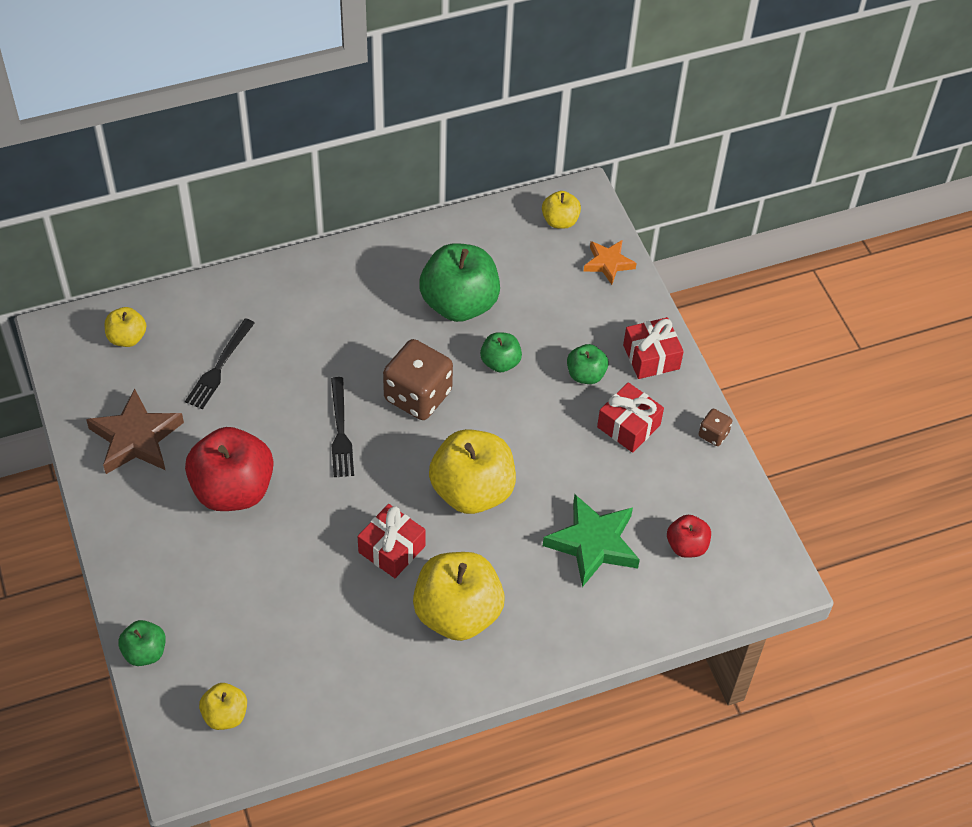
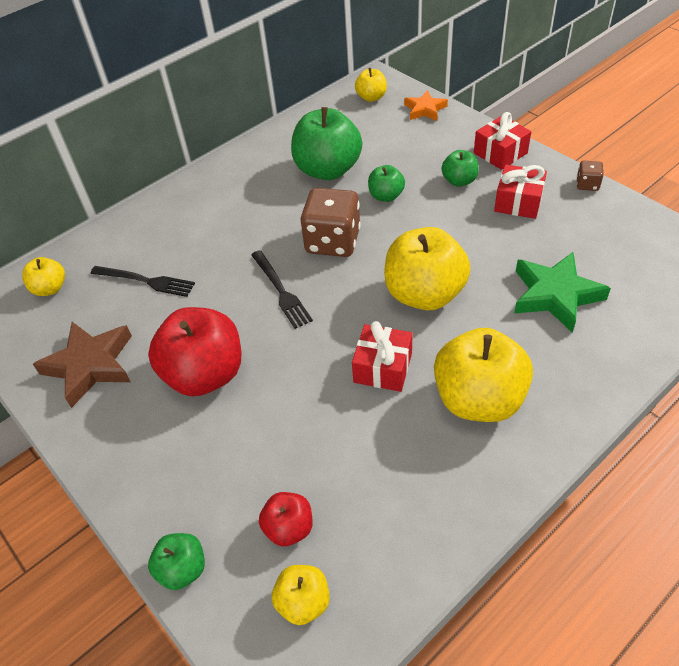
camera: 15 degrees left, 5 degrees down
(219, 367) = (146, 281): black fork -> black fork turned 75 degrees counterclockwise
(686, 546) = (632, 268): red apple -> red apple (289, 528)

